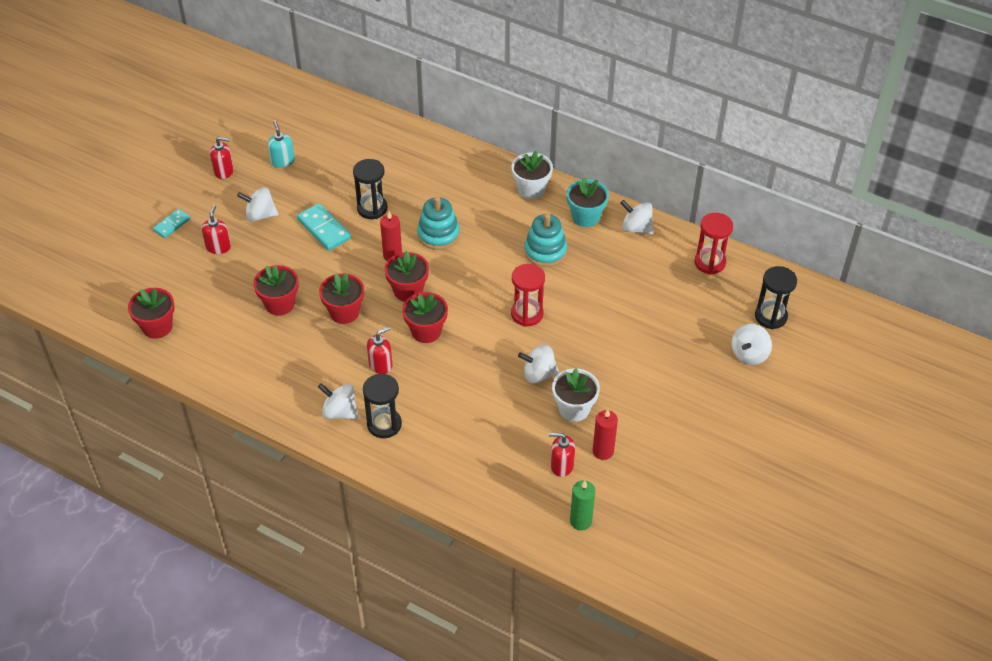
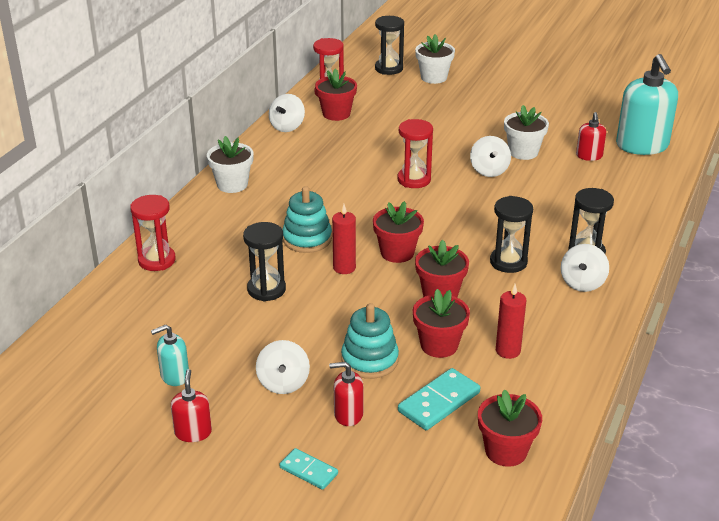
camera: 95 degrees left, 15 degrees down
(324, 229) = (305, 324): turquoise domino -> turquoise domino (439, 402)
(380, 364) = (508, 262): red soap dispenser -> black hourglass
(422, 148) = (157, 260): none -> red hourglass
(426, 331) = (453, 237): red flower pot -> red flower pot (336, 114)
(545, 251) = (325, 173): turquoise stacking toy -> turquoise stacking toy (369, 360)
(580, 521) = (642, 146): green candle -> turquoise soap dispenser
(585, 217) = (273, 153): turquoise flower pot -> none
(603, 451) = (564, 138): red candle -> red candle (508, 351)
(749, 354) = (433, 77): white spinning top -> white flower pot

